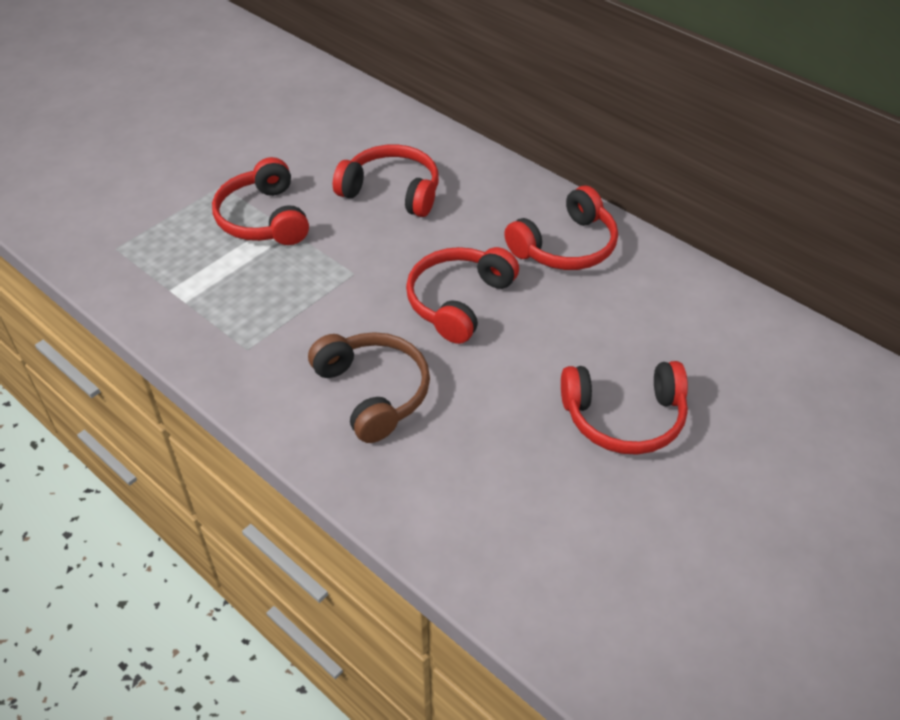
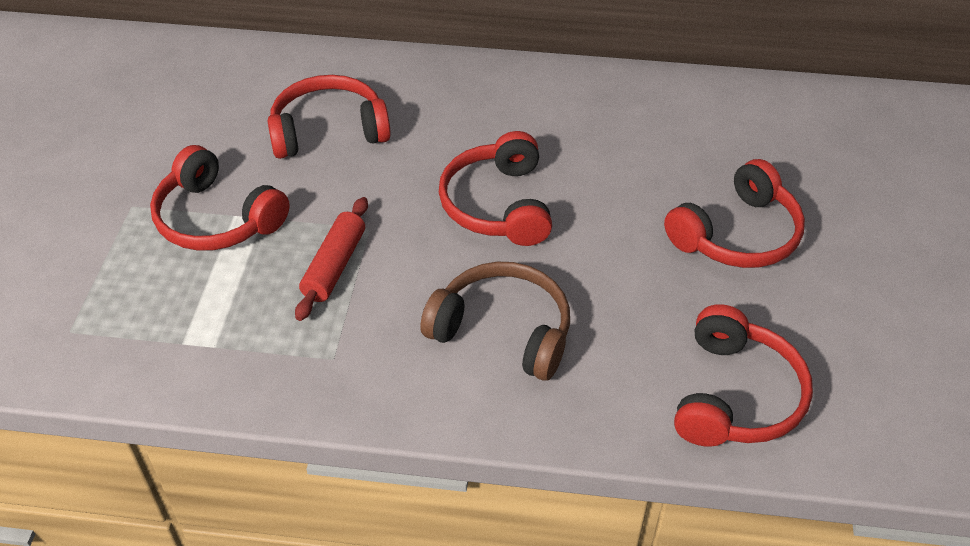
camera: 35 degrees left, 0 degrees up
(306, 288) = (334, 266): none -> red rolling pin
(565, 246) = (544, 109): red headphones -> red headphones (735, 395)

